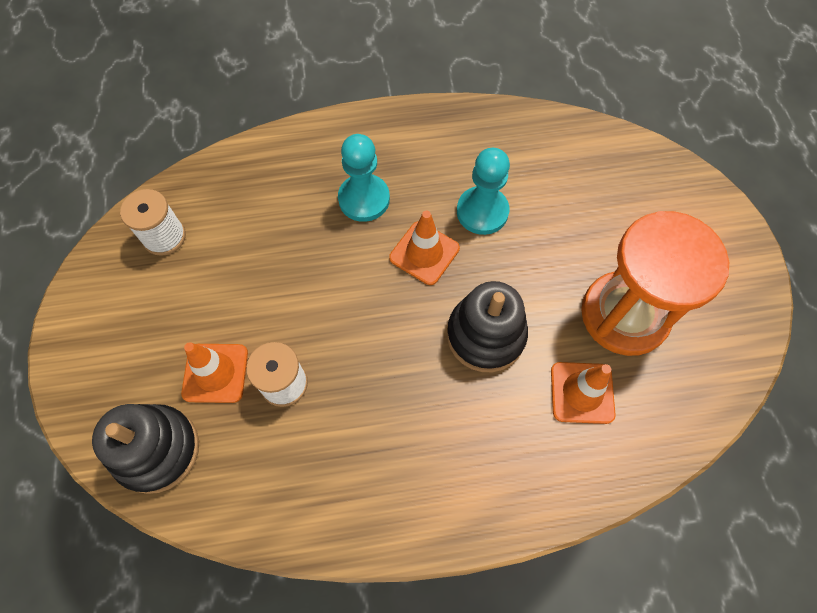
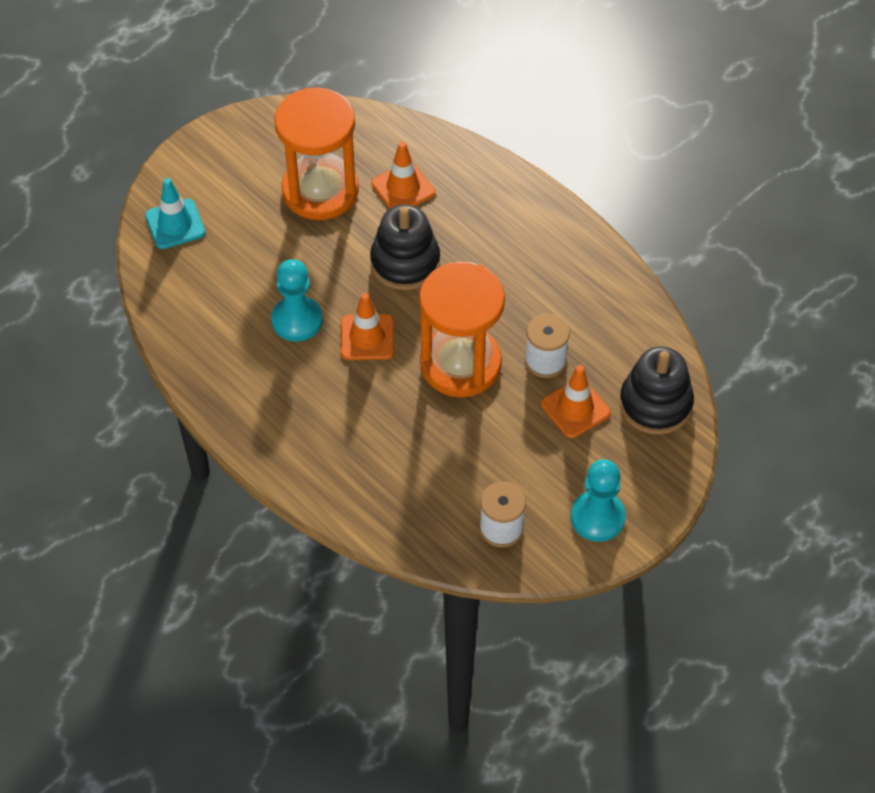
camera: 125 degrees left, 10 degrees down
(339, 309) = (460, 364): none -> orange hourglass
(364, 199) = (349, 408): turquoise pawn -> turquoise pawn (597, 517)
(653, 179) = (175, 224): none -> turquoise traffic cone

